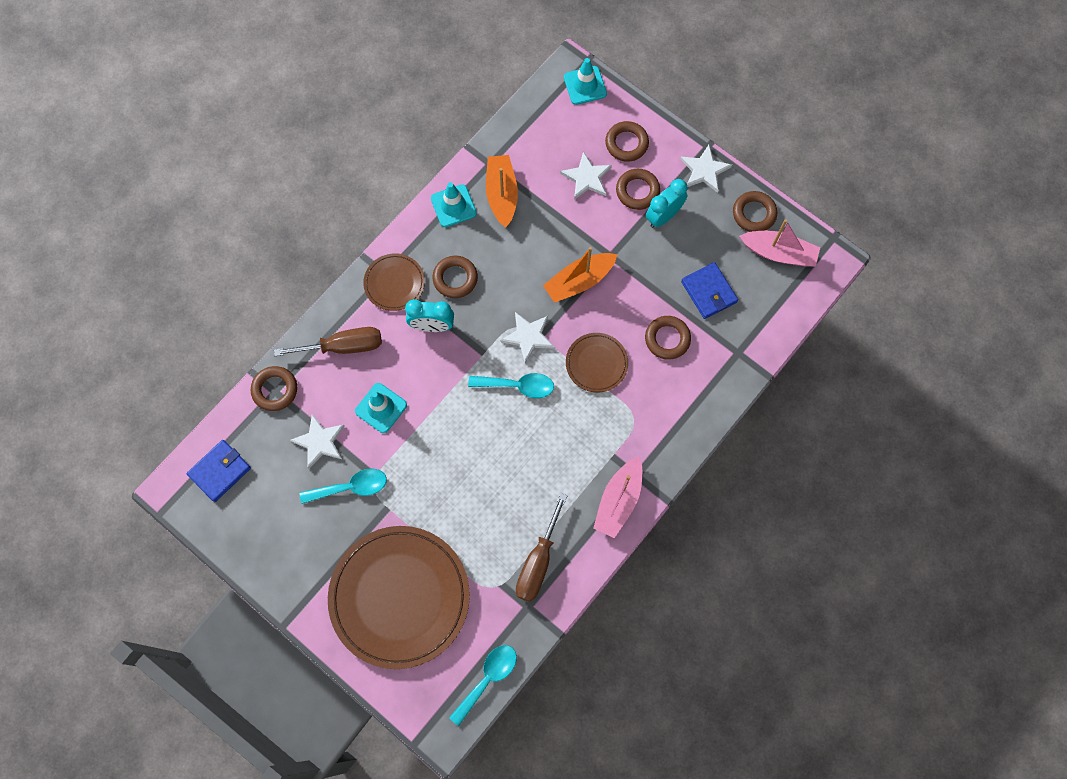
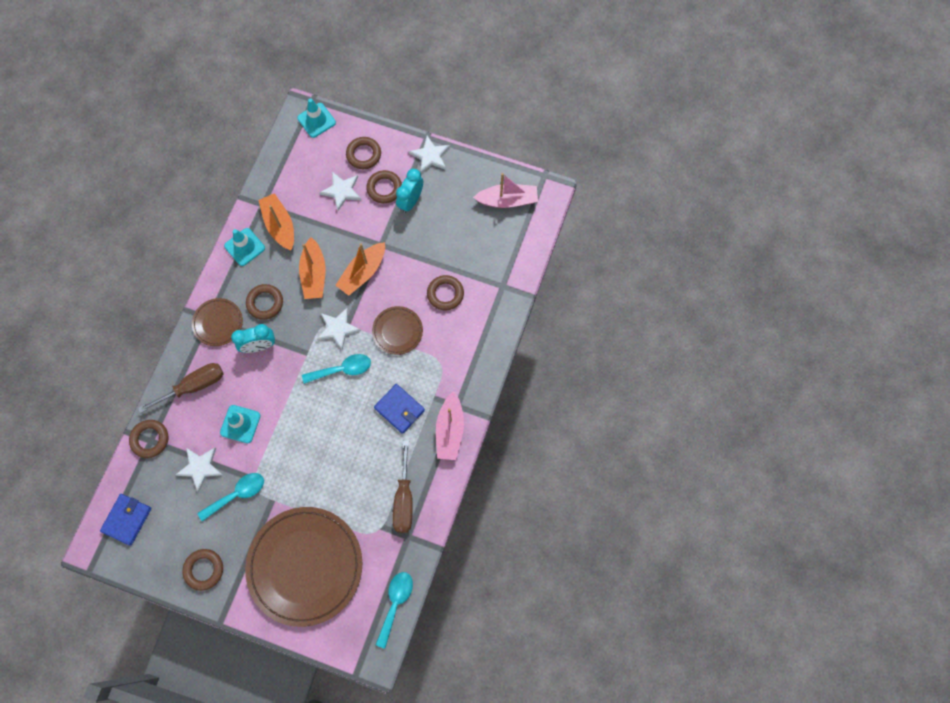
camera: 20 degrees left, 0 degrees up
(522, 264) = (314, 274): none -> orange boat
(708, 292) = (464, 247): blue wallet -> blue wallet (399, 409)
(754, 214) = (479, 177): brown ring -> brown ring (204, 569)

